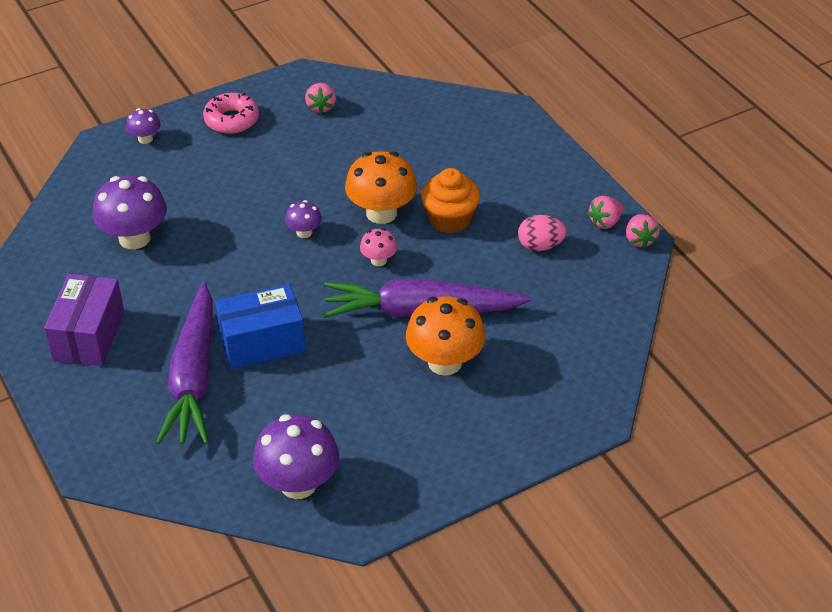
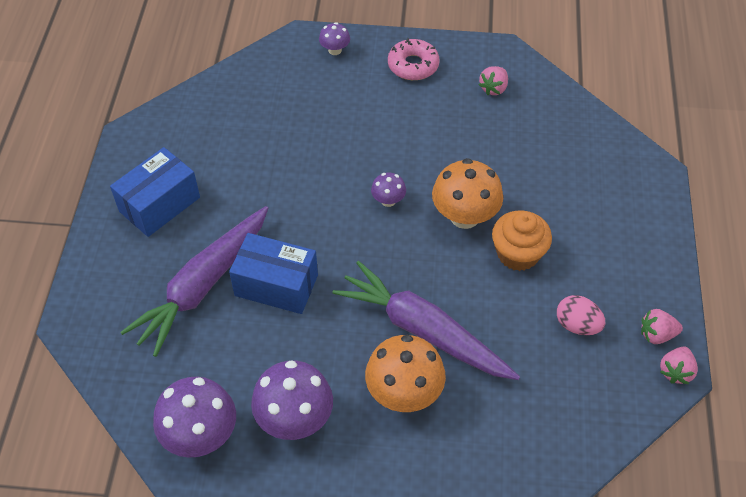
camera: 35 degrees right, 10 degrees up
(89, 336) = (159, 204): purple box -> blue box
(134, 238) = (258, 135): purple mushroom -> purple mushroom (295, 419)
(378, 260) = (427, 260): pink mushroom -> none

